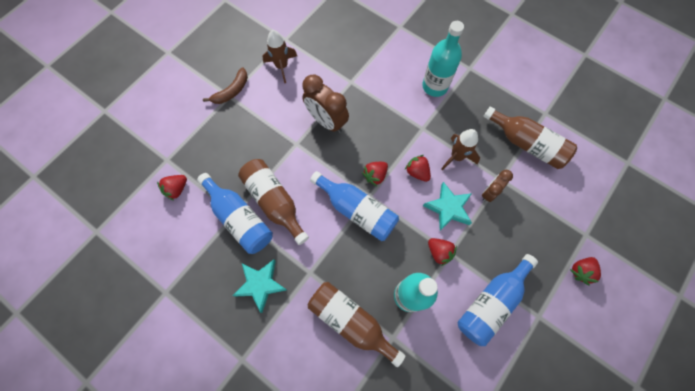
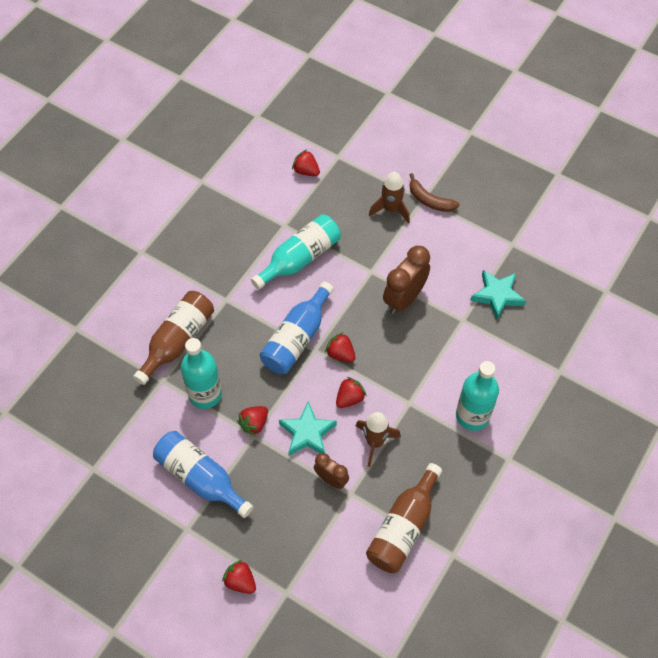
camera: 85 degrees right, 10 degrees down
(240, 219) = (278, 230): blue bottle -> none
(260, 284) = (212, 257): turquoise star -> turquoise star (497, 295)
(274, 201) = (300, 258): brown bottle -> turquoise bottle
(282, 66) = (472, 245): brown rocket -> brown rocket (391, 209)

